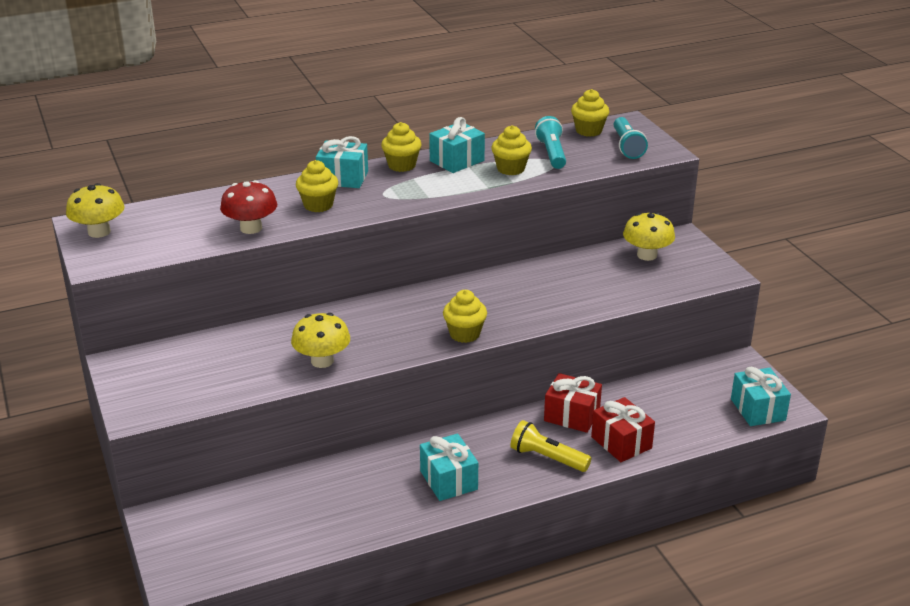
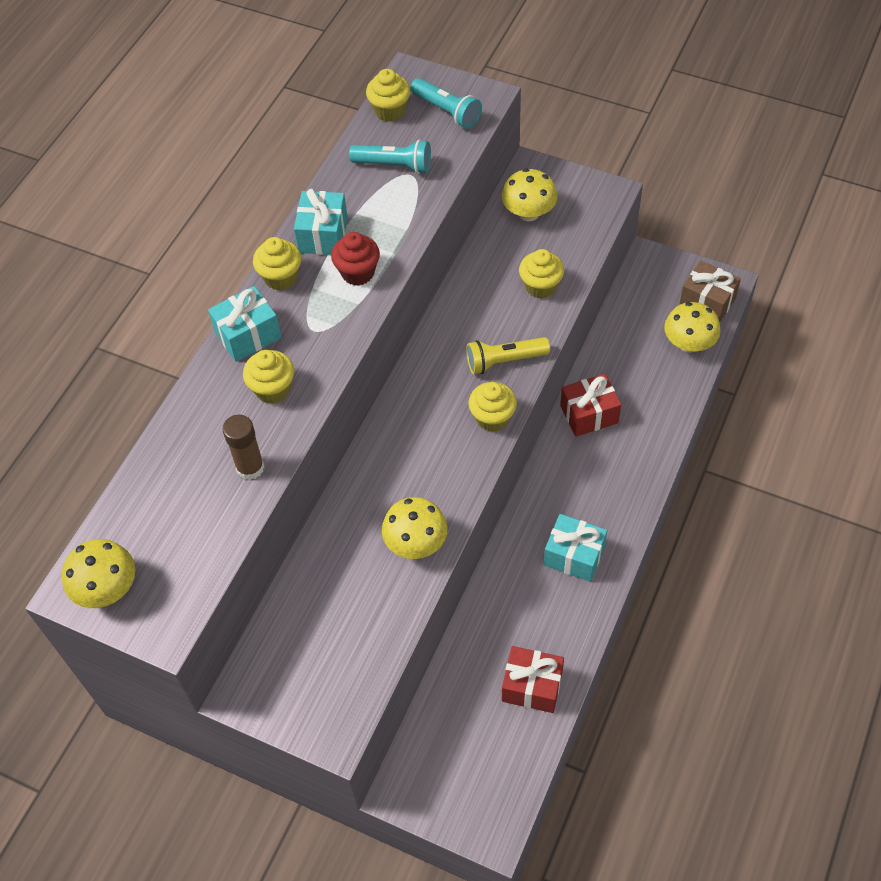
camera: 40 degrees left, 25 degrees up
(251, 228) = (250, 467): red mushroom -> brown glue stick
(450, 185) = (358, 273): none -> red cupcake
(511, 169) = (384, 212): yellow cupcake -> yellow cupcake (540, 286)
(547, 458) = (618, 472): yellow flashlight -> yellow flashlight (504, 361)
(552, 153) = (394, 165): turquoise flashlight -> turquoise flashlight turned 150 degrees clockwise
(621, 442) = (651, 413): red gift -> red gift (532, 686)
(708, 423) = (689, 343): none -> yellow mushroom
(757, 409) = (707, 302): turquoise gift -> brown gift

